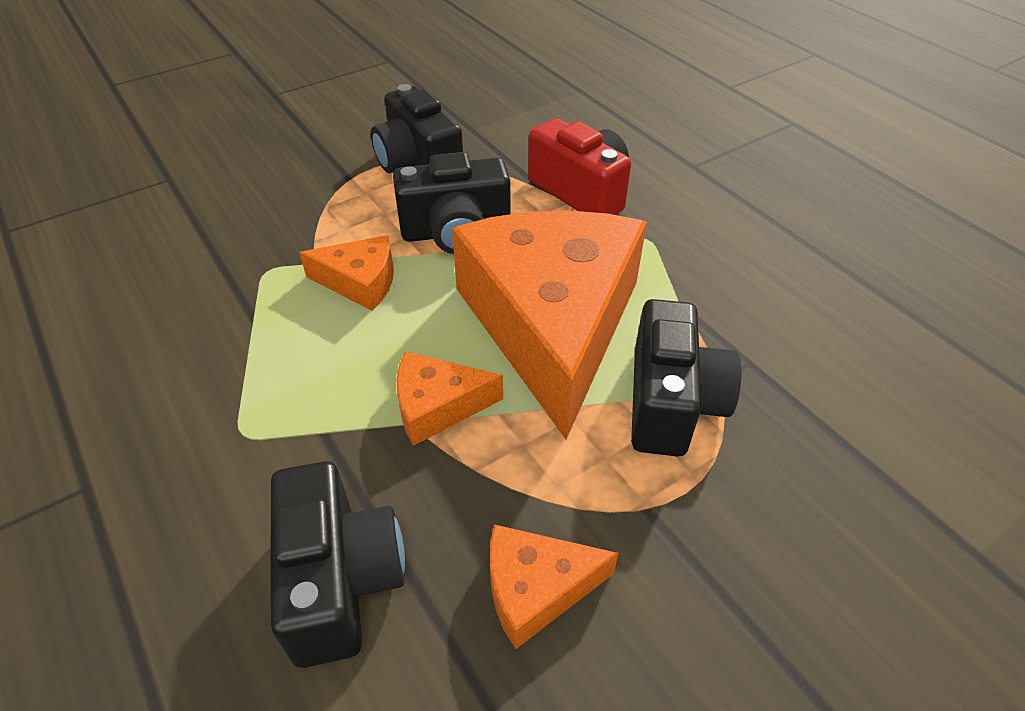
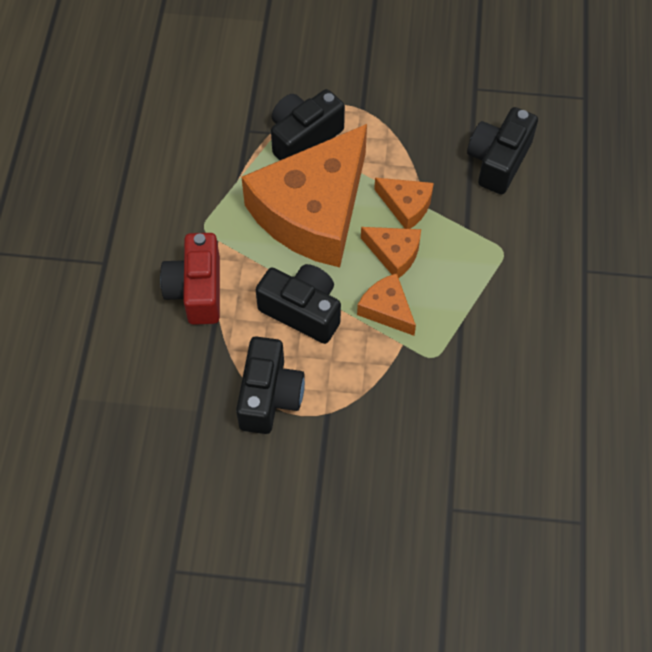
camera: 140 degrees left, 15 degrees up
(536, 589) = (429, 112): orange cheese -> orange cheese (394, 253)

